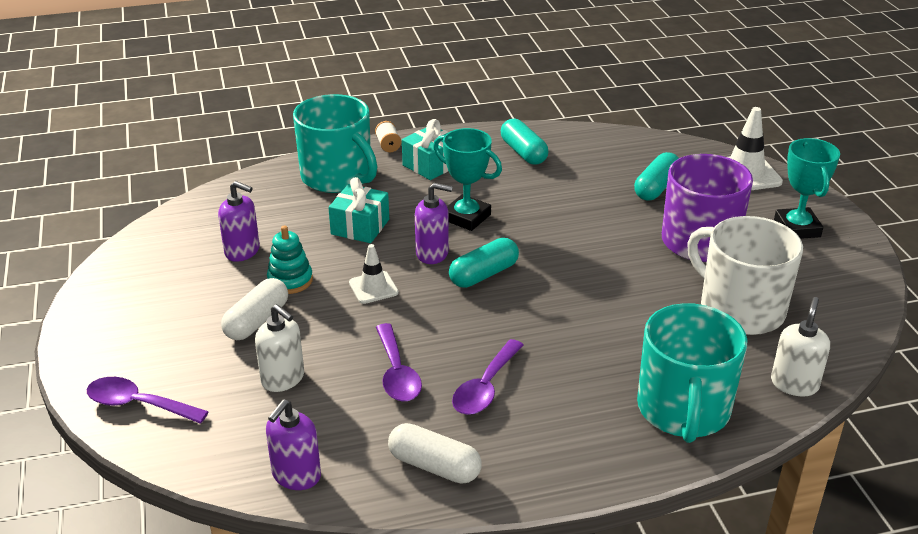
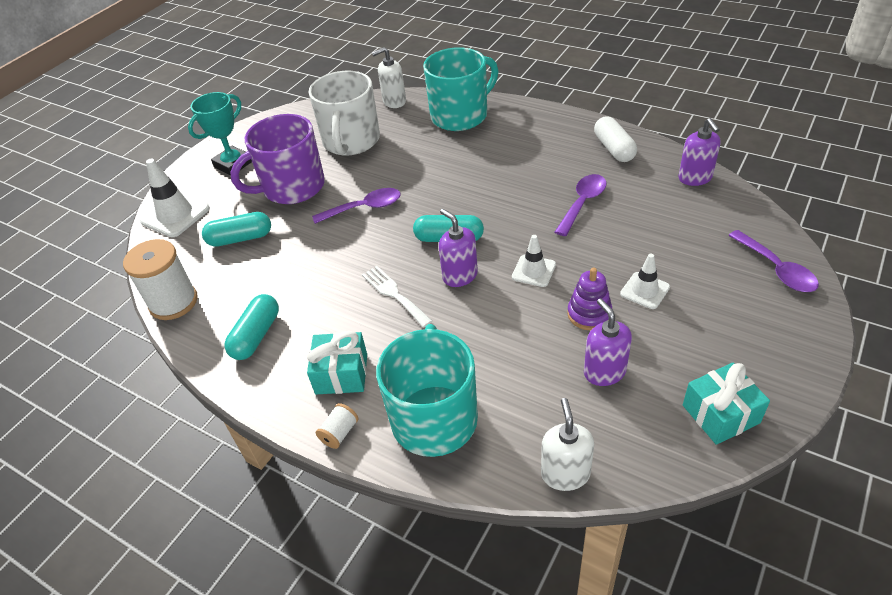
camera: 130 degrees left, 10 degrees up
(257, 321) = (645, 290): white capsule -> white traffic cone
(283, 379) = (659, 236): white soap dispenser -> white soap dispenser (565, 473)
(290, 280) = (589, 314): turquoise stacking toy -> purple stacking toy
(296, 475) = (695, 178): purple soap dispenser -> purple soap dispenser turned 90 degrees clockwise
(360, 227) = (482, 336): turquoise gift -> turquoise gift (720, 414)
(466, 217) = (394, 294): turquoise trophy -> white fork
(485, 387) = (541, 171): purple spoon -> purple spoon (364, 208)
(617, 138) = (173, 302): none -> white spool

